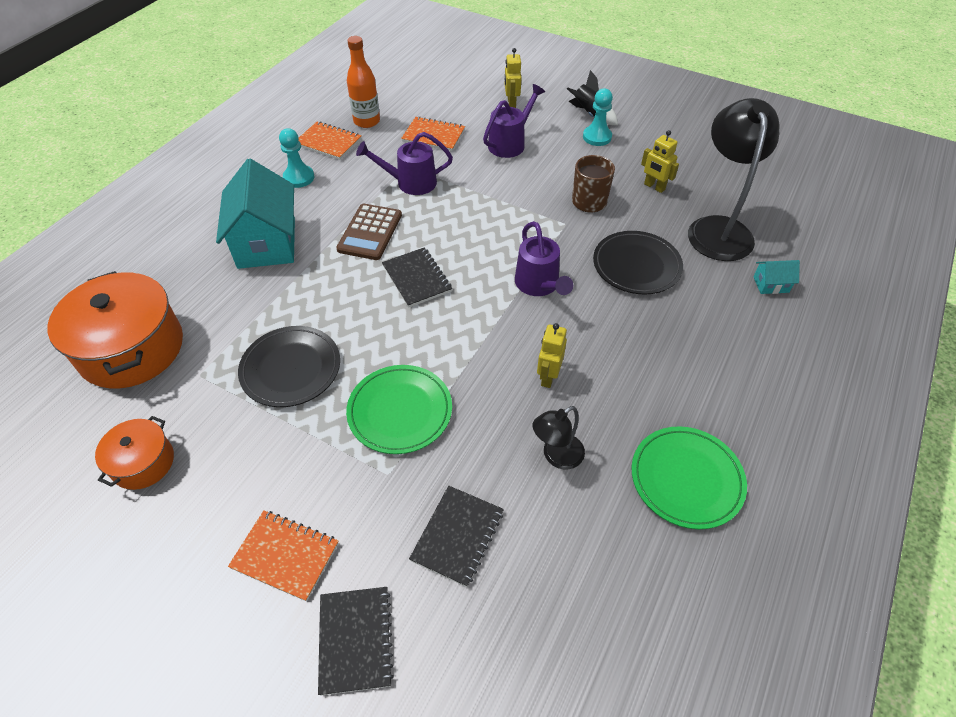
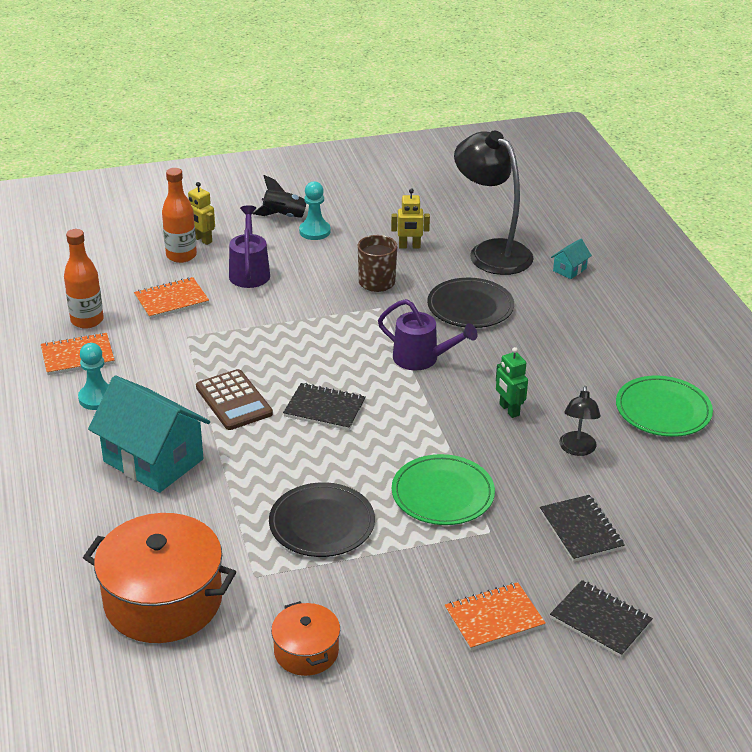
camera: 45 degrees left, 15 degrees down
(410, 183) = (209, 347): purple watering can -> none
(482, 107) = (181, 256): none -> orange bottle
(548, 377) = (509, 410): yellow robot -> green robot

